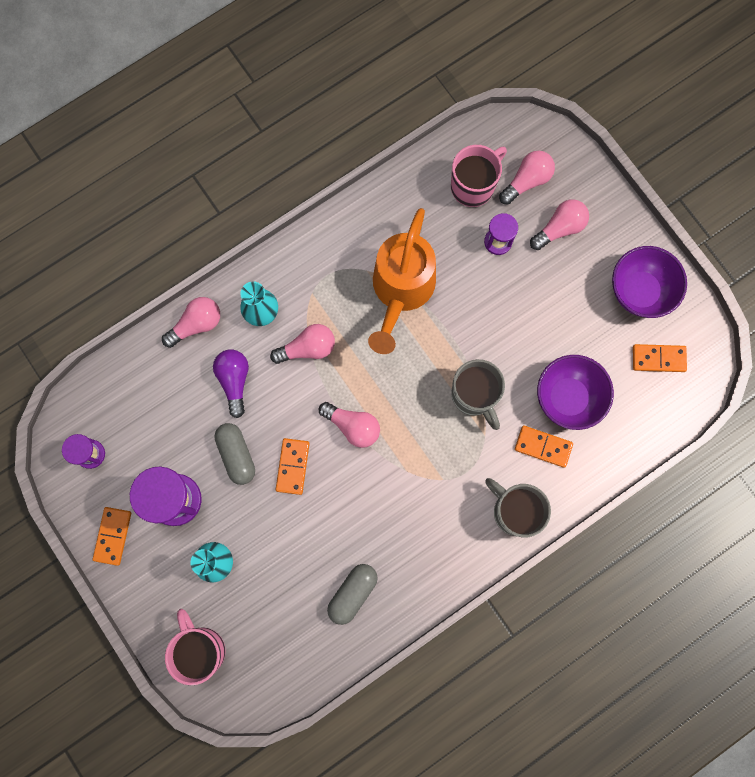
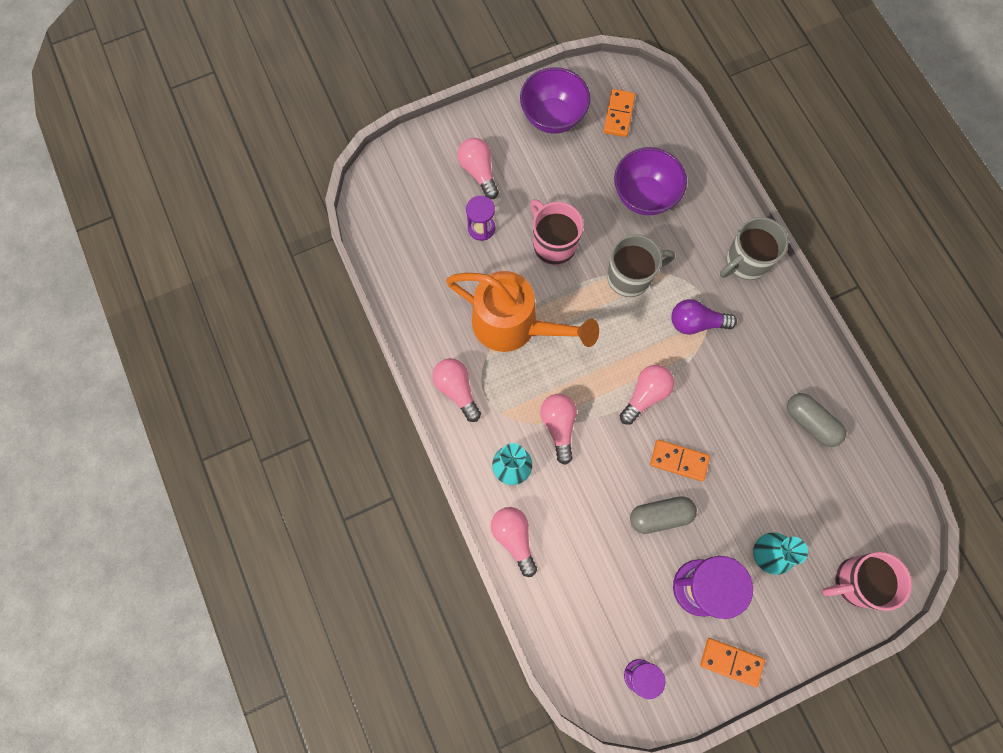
camera: 80 degrees left, 5 degrees down
(234, 381) = (581, 507): purple light bulb -> purple light bulb (696, 323)
(473, 186) = (420, 240): pink mug -> pink mug (553, 244)
(527, 181) = (425, 191): pink light bulb -> pink light bulb (457, 390)
(543, 446) = (687, 226): orange domino -> none

